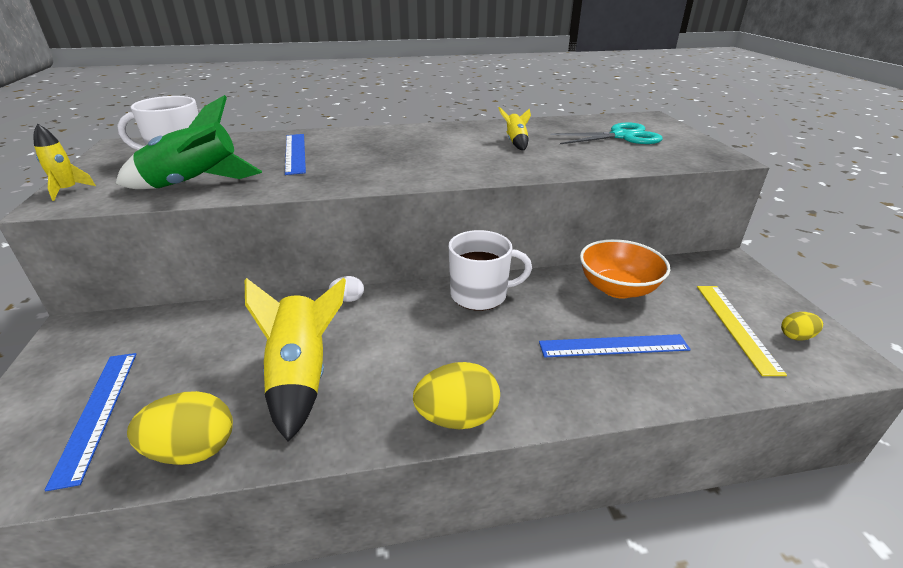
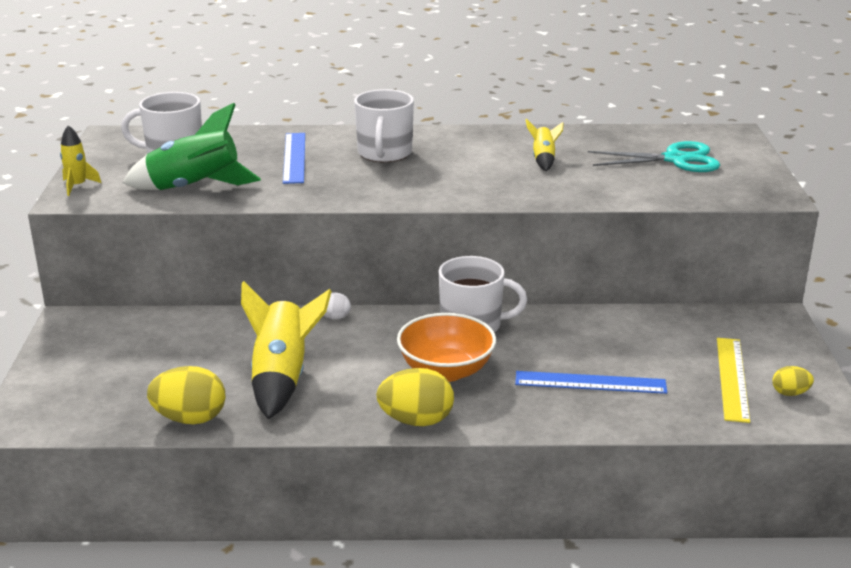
camera: 10 degrees right, 5 degrees down
(97, 413) = (108, 386): blue ruler -> none
(377, 145) = (384, 153): none -> white mug
(617, 288) = (625, 332): orange bowl -> orange bowl (446, 370)

